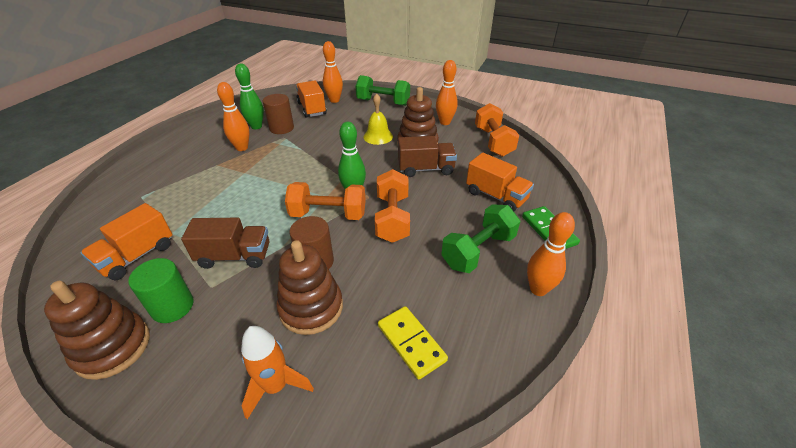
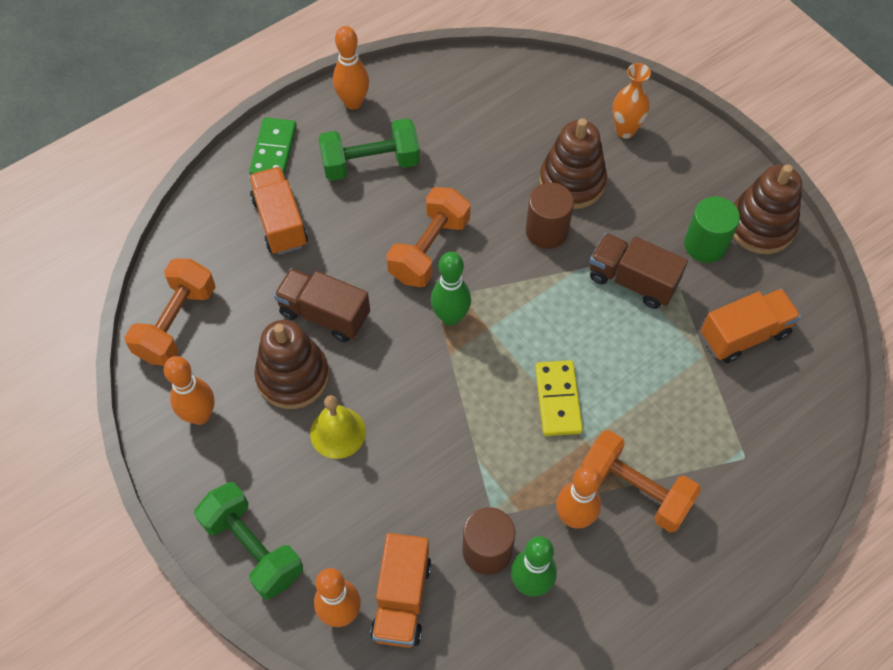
camera: 150 degrees left, 20 degrees up
(276, 386) = (625, 130): orange rocket -> orange vase
(328, 214) = (501, 293): orange dumbbell -> orange dumbbell (634, 490)
(411, 343) = (501, 112): yellow domino -> yellow domino (557, 399)

